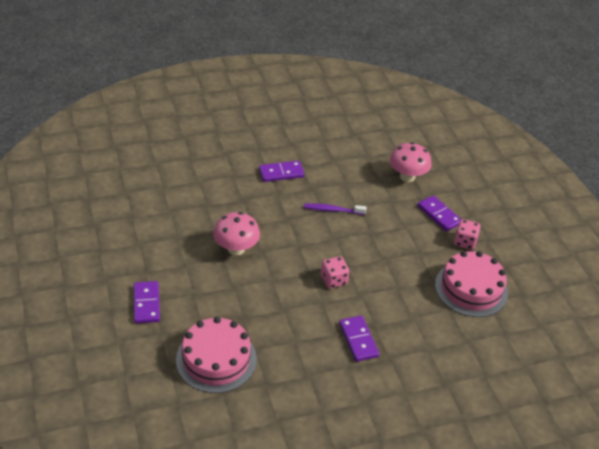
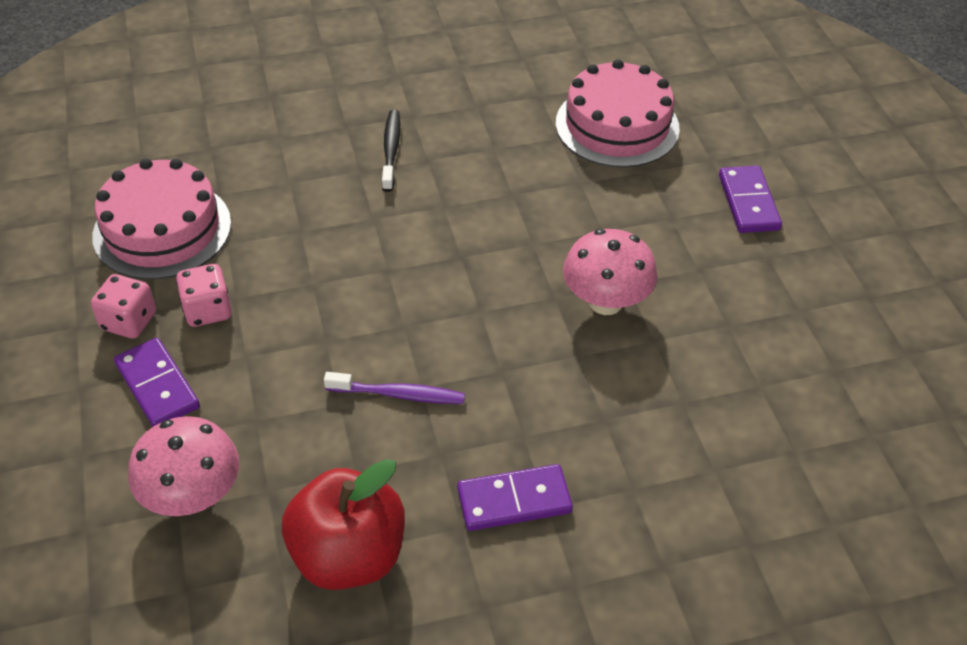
camera: 175 degrees left, 5 degrees up
(333, 280) = (418, 243): pink dice -> pink dice (208, 310)
(343, 158) = (348, 555): none -> red apple
(358, 340) = (391, 150): purple domino -> black toothbrush

